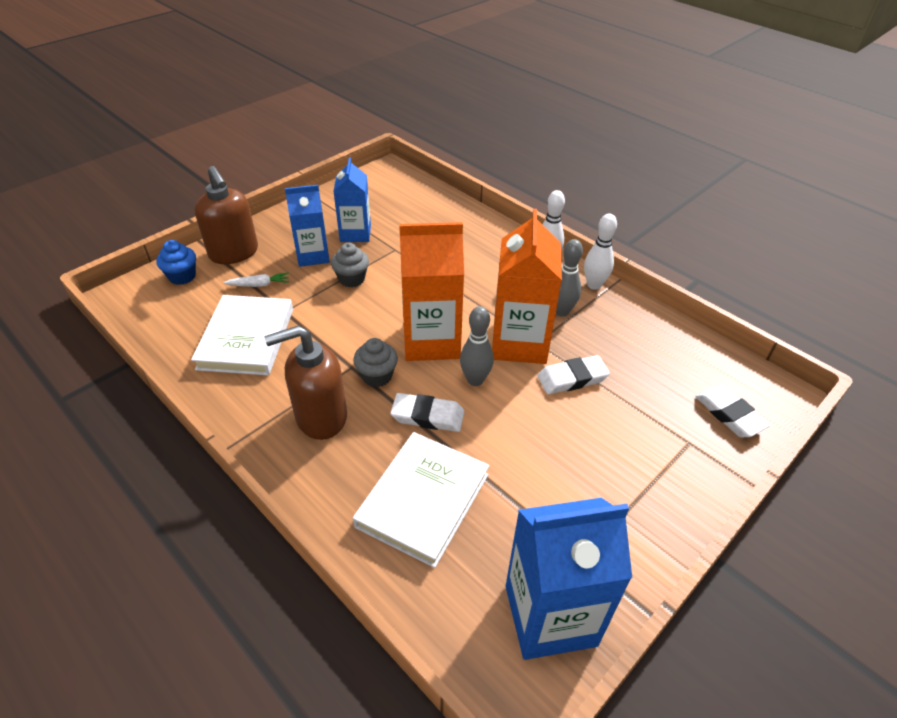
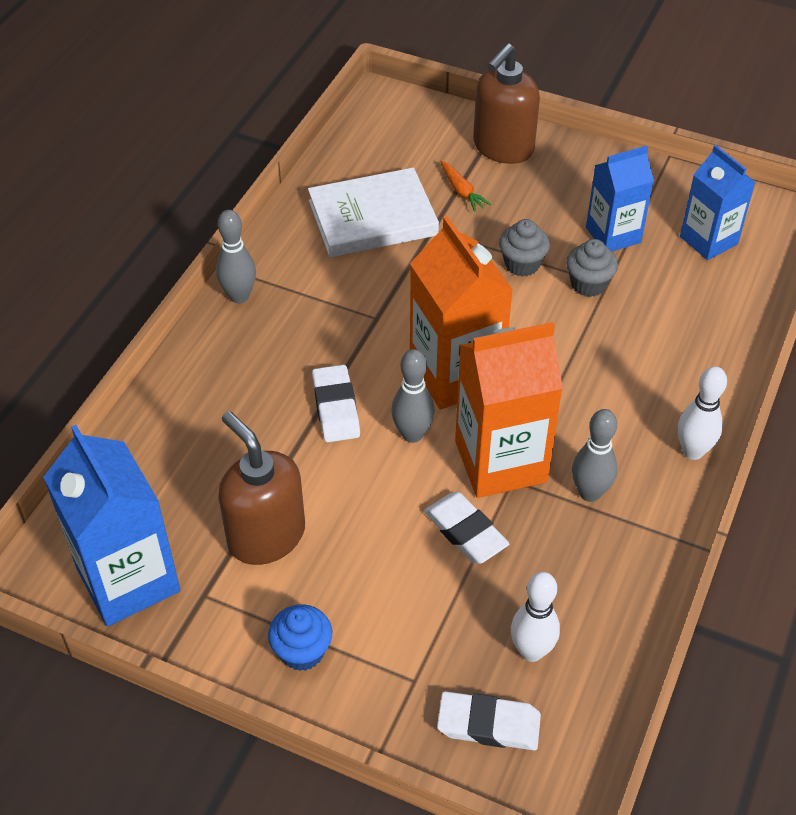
camera: 70 degrees right, 5 degrees up
(182, 276) = (438, 127): blue cupcake -> blue cupcake (302, 651)
(259, 285) = (462, 191): white carrot -> orange carrot
(269, 446) = (239, 296): none -> grey bowling pin
(313, 256) = (542, 214): blue carton -> blue carton (708, 240)
(320, 417) = (293, 320): brown soap dispenser -> brown soap dispenser (266, 536)
(377, 376) = (373, 344): grey cupcake -> grey cupcake (588, 284)
(423, 500) = (223, 438): white book -> none
(594, 285) = (673, 519): white bowling pin -> white bowling pin (531, 651)
(729, 414) = (488, 724): white eraser -> white eraser turned 60 degrees clockwise

